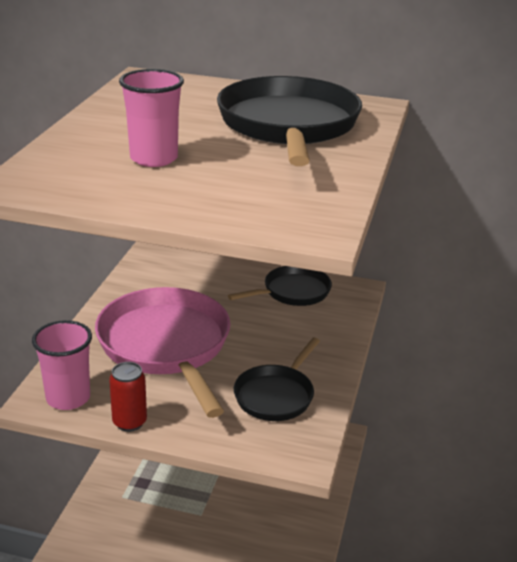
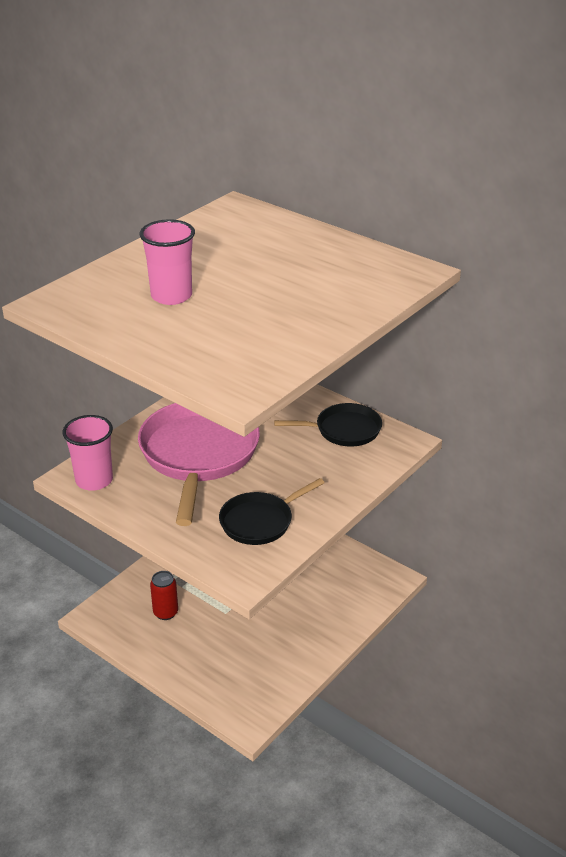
camera: 25 degrees right, 5 degrees up
(129, 422) = (128, 513): red can -> red can (165, 612)
(289, 126) = (315, 281): black pan -> none

